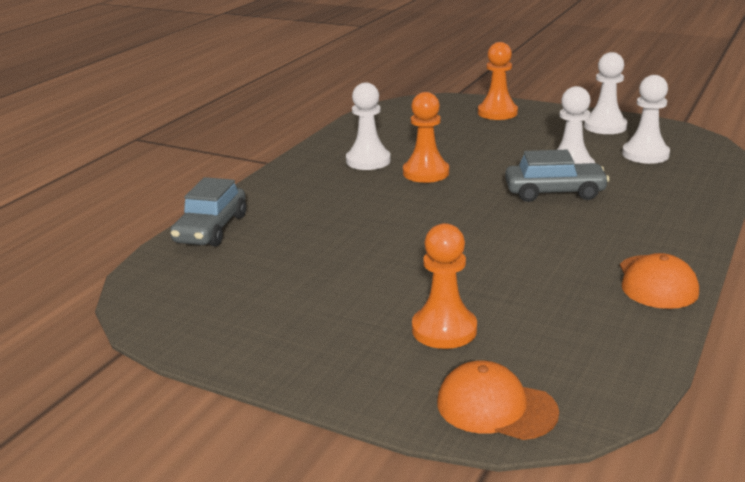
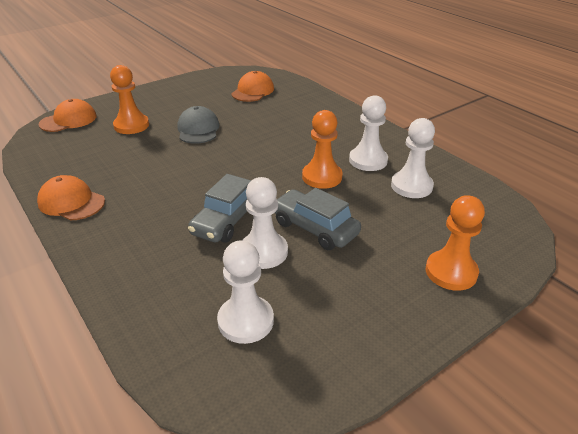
camera: 115 degrees right, 10 degrees up
(211, 229) = (306, 94): grey car -> grey car (314, 228)
(228, 272) = (253, 91): none -> orange cap
(398, 270) = (198, 129): none -> grey cap
(605, 126) = (349, 338): white pawn -> white pawn (411, 186)

